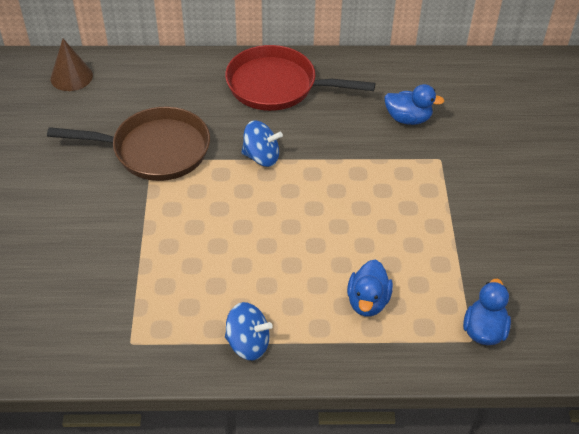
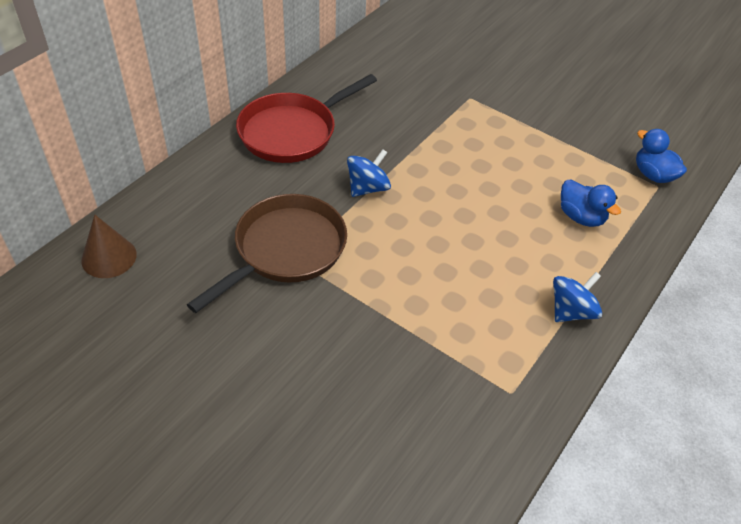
camera: 55 degrees left, 0 degrees up
(408, 118) = (411, 88): blue duck -> none

